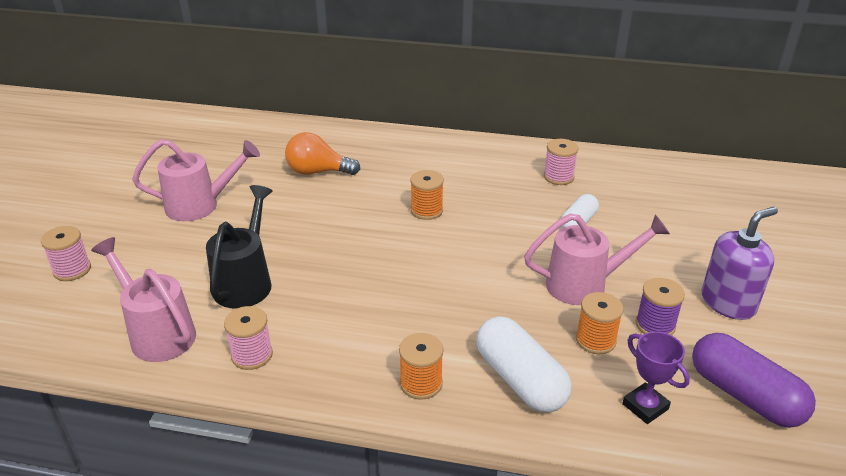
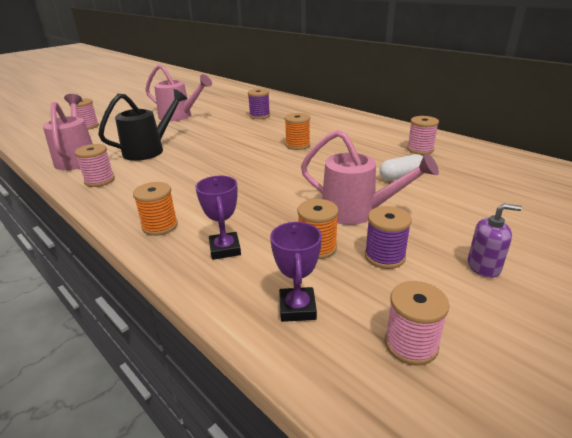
camera: 35 degrees right, 5 degrees down
(318, 172) = (259, 116): orange light bulb -> purple spool
(520, 379) = (225, 249): white capsule -> purple trophy
(728, 303) = (483, 266): purple soap dispenser -> purple soap dispenser, size x0.59
(744, 395) = (411, 344): purple capsule -> pink spool

